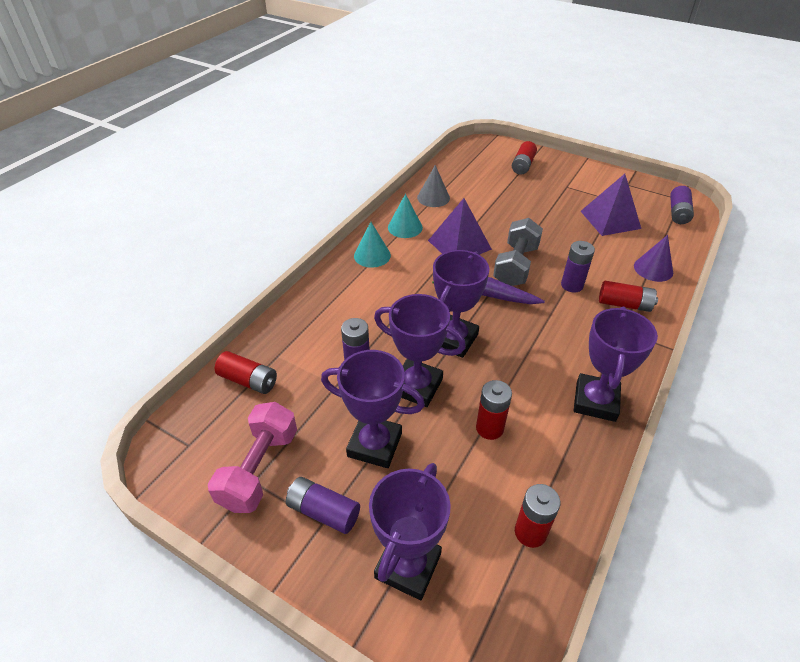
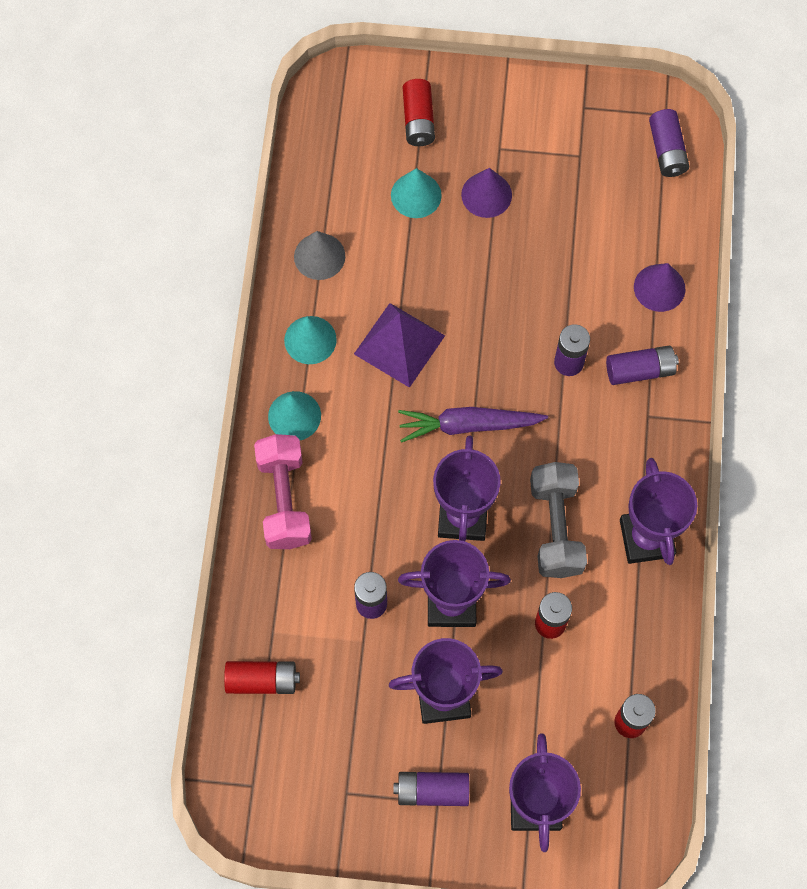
camera: 25 degrees left, 25 degrees up
(259, 468) = (343, 777): pink dumbbell -> pink dumbbell (284, 499)
(505, 190) = (416, 195): none -> turquoise cone
(515, 265) = (487, 355): grey dumbbell -> grey dumbbell (555, 527)
(550, 201) = (486, 194): none -> purple cone
(610, 219) = (580, 204): purple pyramid -> none
(624, 304) = (640, 370): red battery -> purple battery

